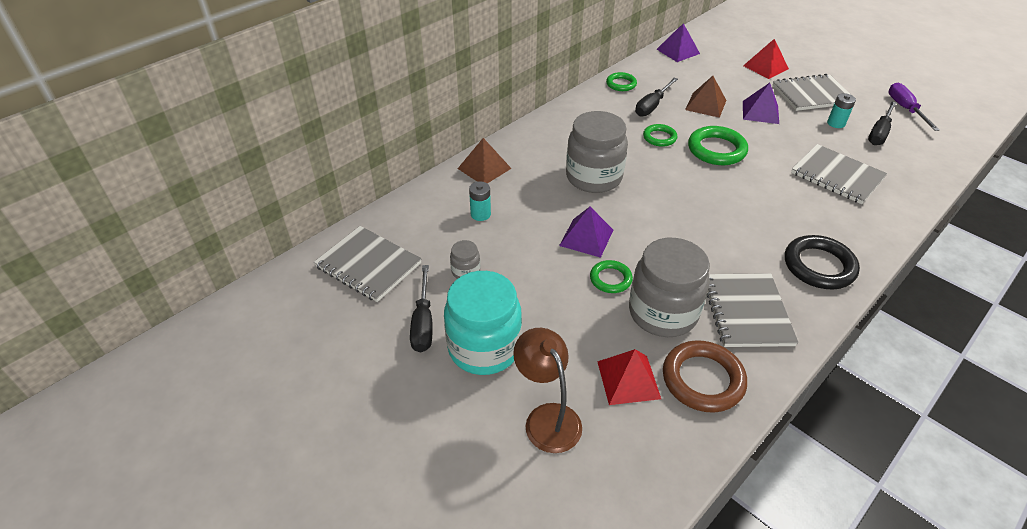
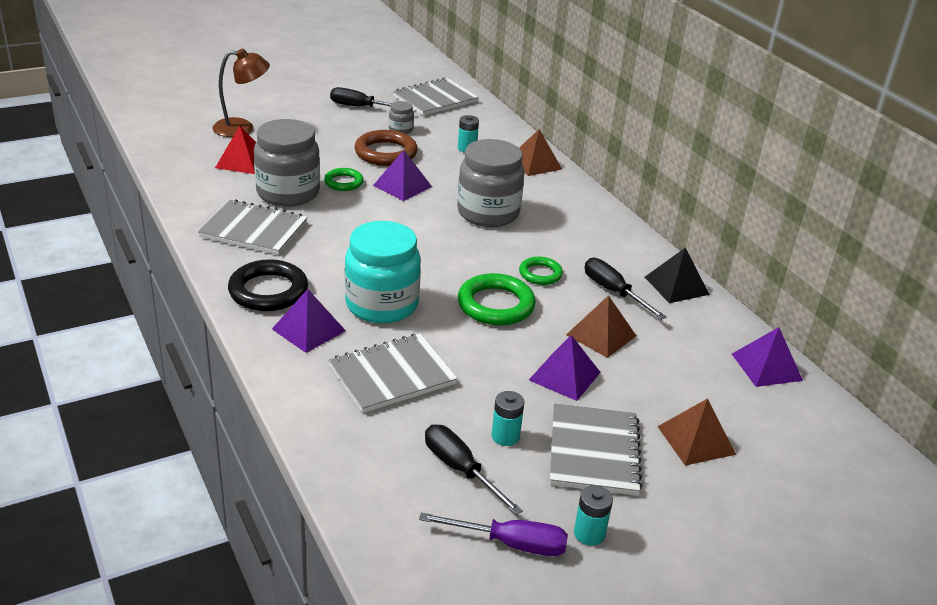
camera: 105 degrees right, 10 degrees down
(484, 348) = (319, 121): turquoise jar -> turquoise jar (382, 304)
(621, 84) = (676, 285): green ring -> black pyramid
(703, 379) = (212, 188): brown ring -> brown ring (386, 153)
(765, 67) = (696, 440): red pyramid -> brown pyramid
(837, 227) = (308, 329): none -> purple pyramid
(869, 89) = (589, 533): none -> turquoise battery

